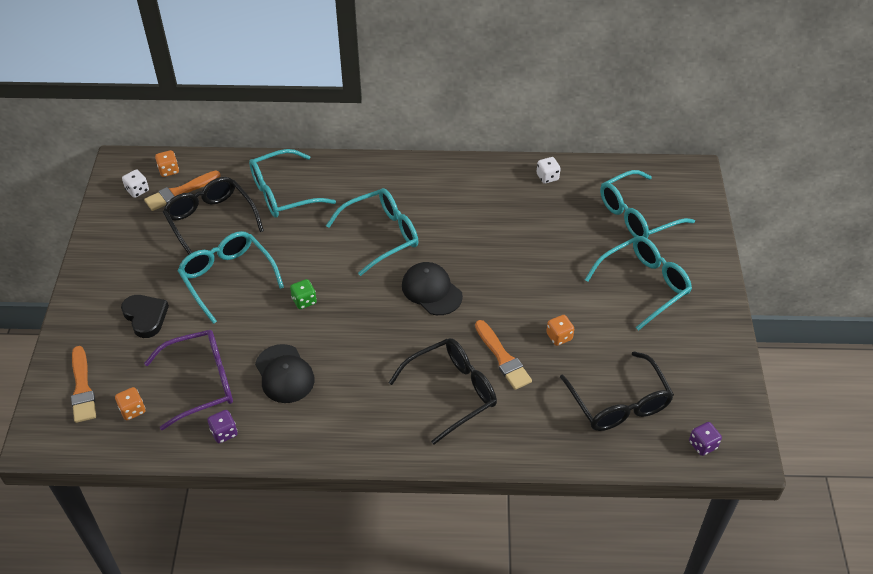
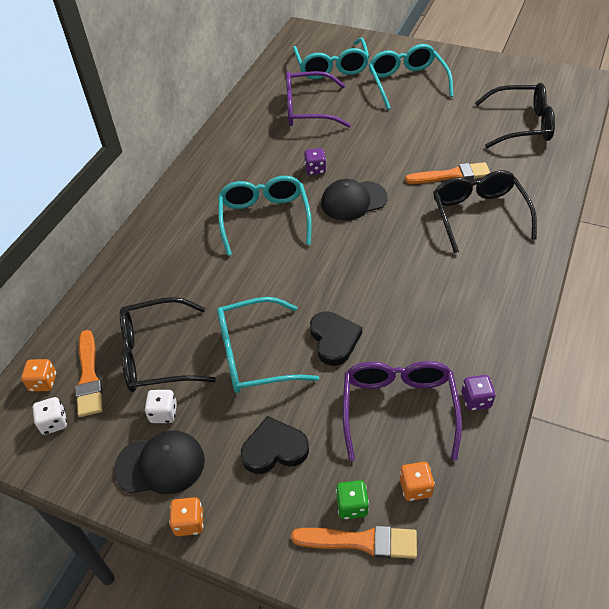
camera: 65 degrees left, 0 degrees up
(258, 323) = (334, 340): none -> black heart
(283, 193) = (156, 281): turquoise glasses -> none
(284, 374) = (413, 331): black cap -> black cap (160, 464)
(304, 301) = (321, 295): green dice -> green dice (352, 506)
(547, 177) = (258, 101): white dice -> white dice (163, 413)
(553, 218) = (308, 109): none -> purple glasses
(559, 337) = (441, 138): orange dice -> orange dice (189, 522)
(702, 445) = (573, 96): purple dice -> purple dice (315, 169)

